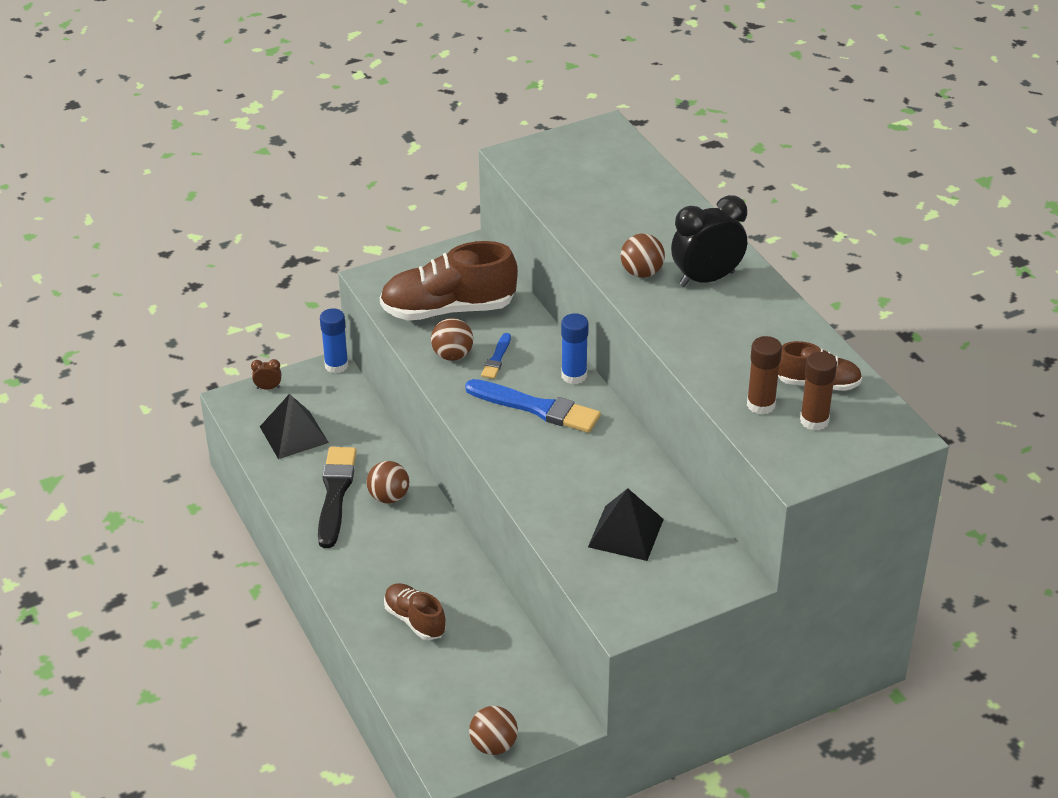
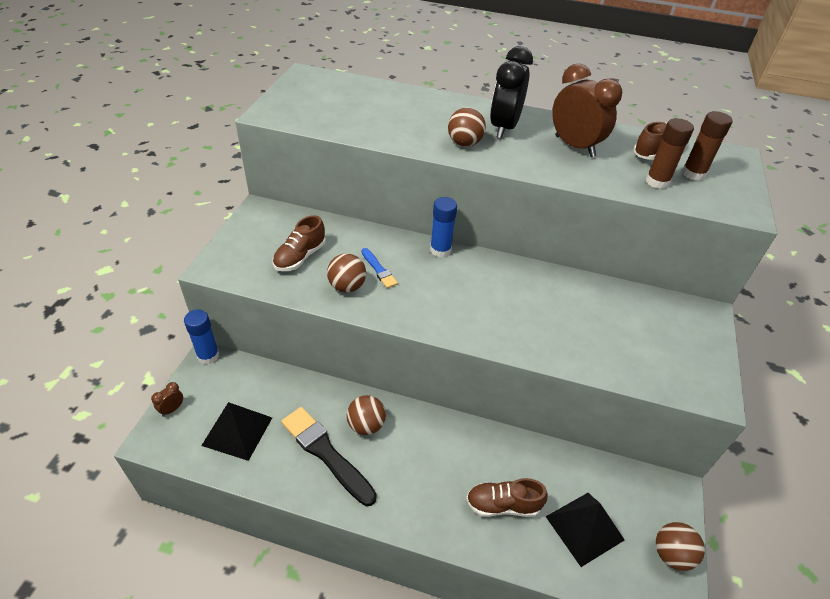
camera: 50 degrees left, 5 degrees up
(448, 309) = (300, 257): brown shoe -> brown shoe, size x0.55
(536, 408) = (450, 285): blue brush -> none
(626, 533) = (620, 330): black pyramid -> black pyramid (584, 528)
(743, 332) = (574, 146): none -> brown clock

